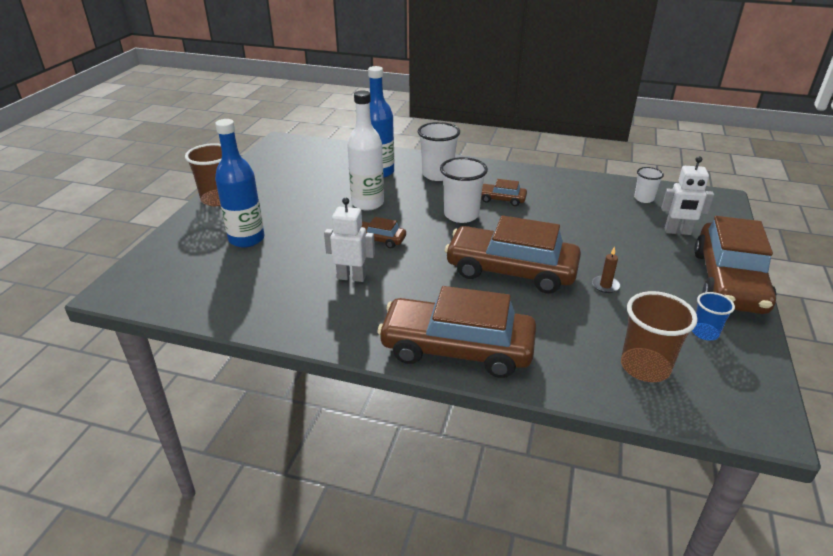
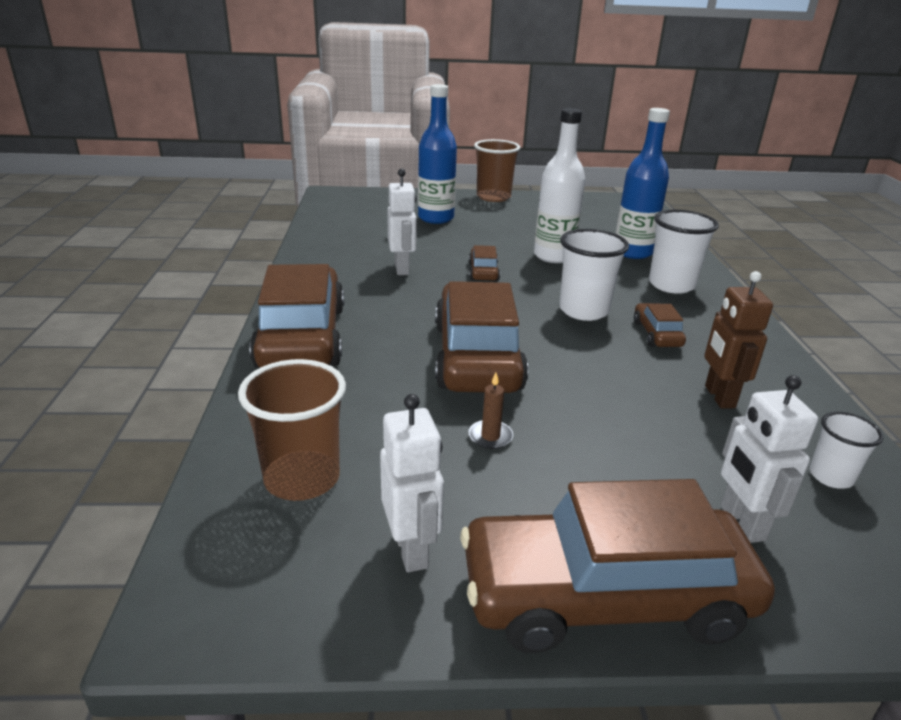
camera: 70 degrees right, 5 degrees down
(574, 203) = (719, 397): none -> brown robot
(704, 333) = (411, 549): blue cup -> white robot

